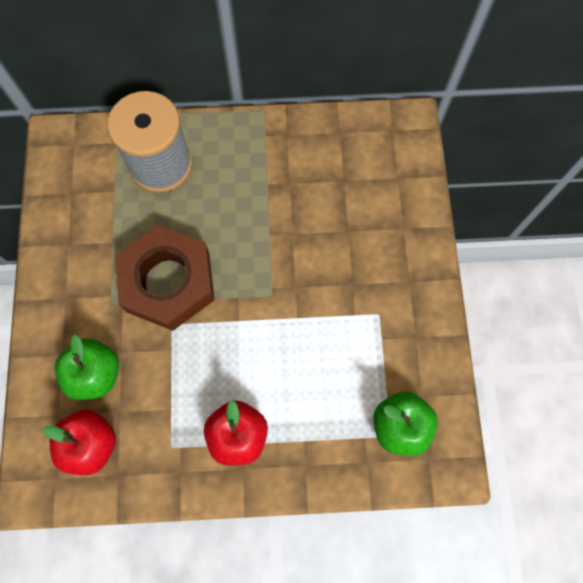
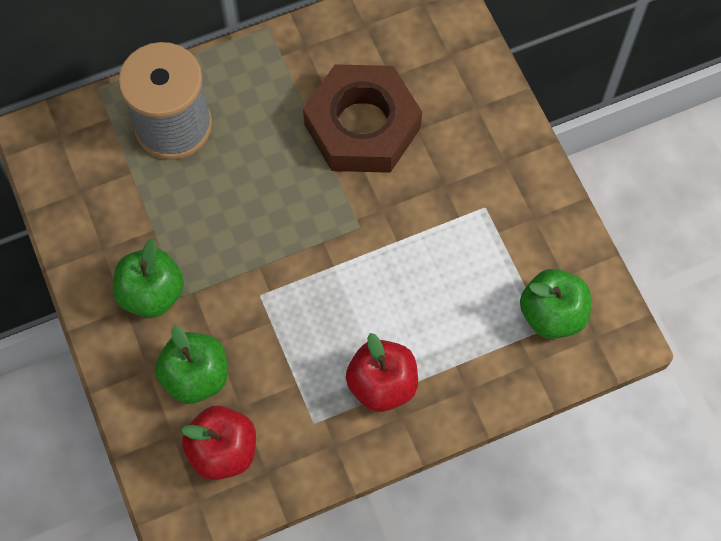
camera: 20 degrees left, 5 degrees down
(90, 293) = (152, 293): none -> green apple
(168, 282) = (237, 251): brown nut -> brown nut (362, 126)

